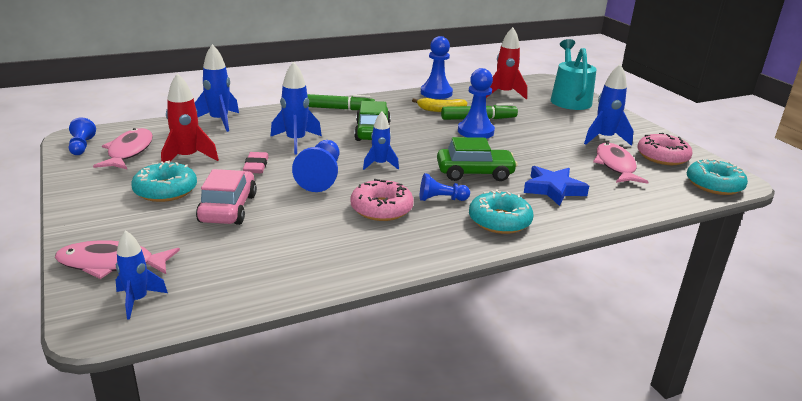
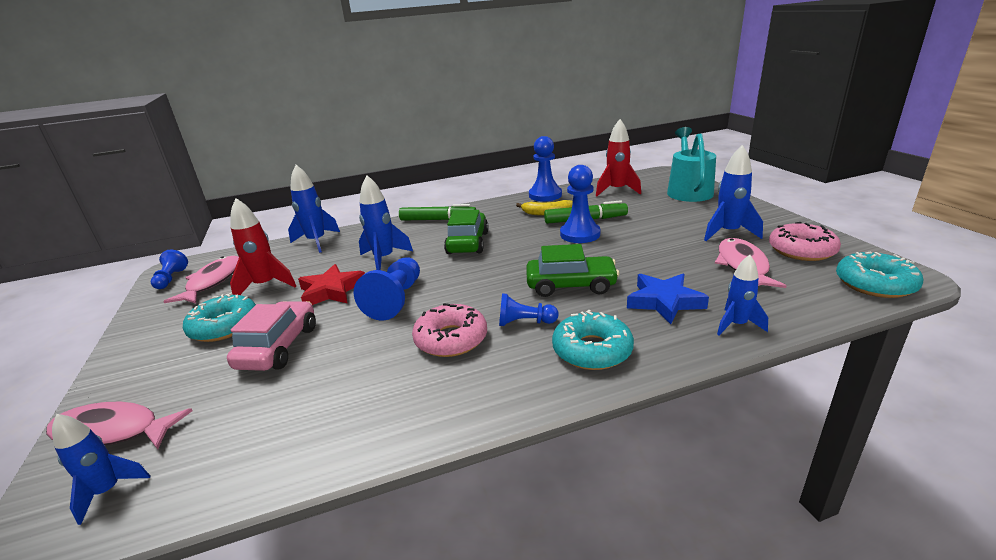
camera: 10 degrees right, 0 degrees up
(256, 166) = (331, 290): pink eraser -> red star
(380, 165) = (465, 281): blue rocket -> blue rocket (736, 325)

